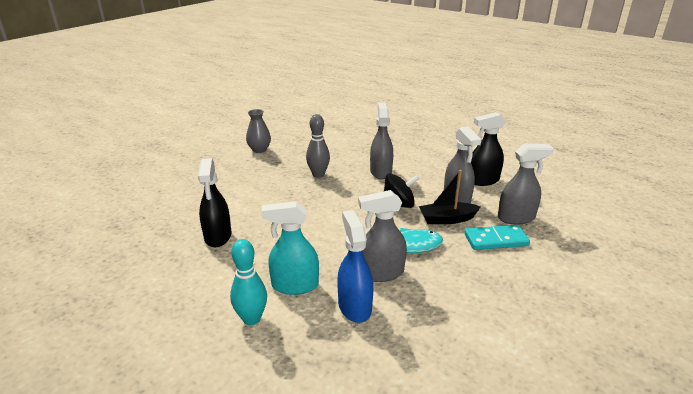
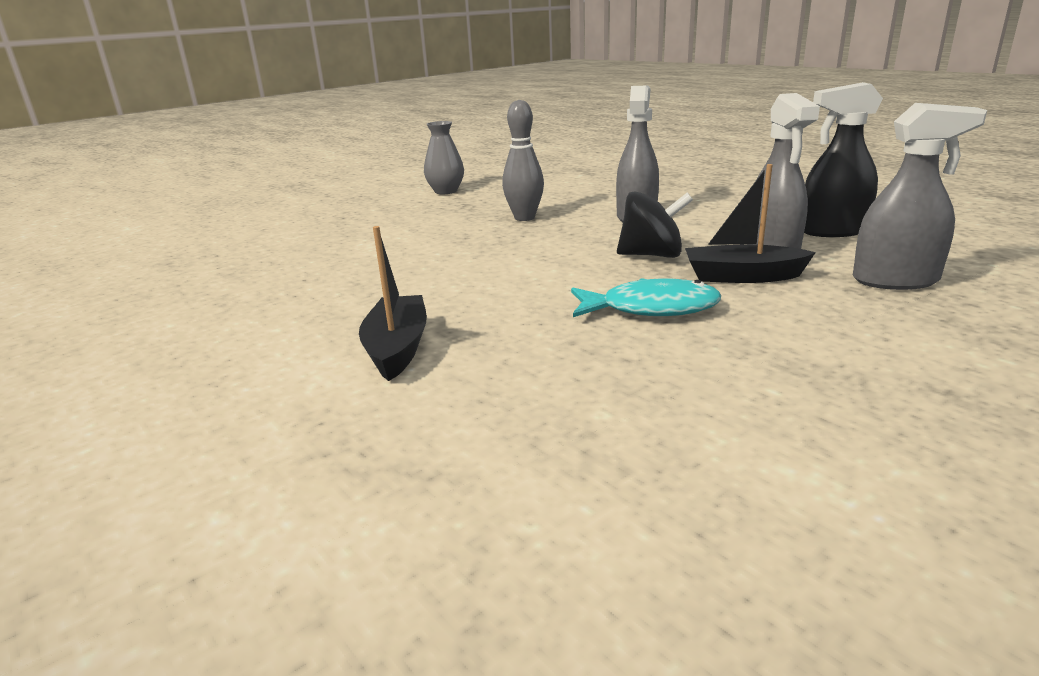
camera: 15 degrees right, 5 degrees down
(218, 236) = (311, 280): black spray bottle -> none
(251, 319) = (286, 389): turquoise bowling pin -> none
(294, 285) = (397, 348): turquoise spray bottle -> black boat
(354, 306) = (495, 388): blue spray bottle -> none
(381, 273) = (575, 342): grey spray bottle -> none
(495, 240) = (841, 309): turquoise domino -> none

